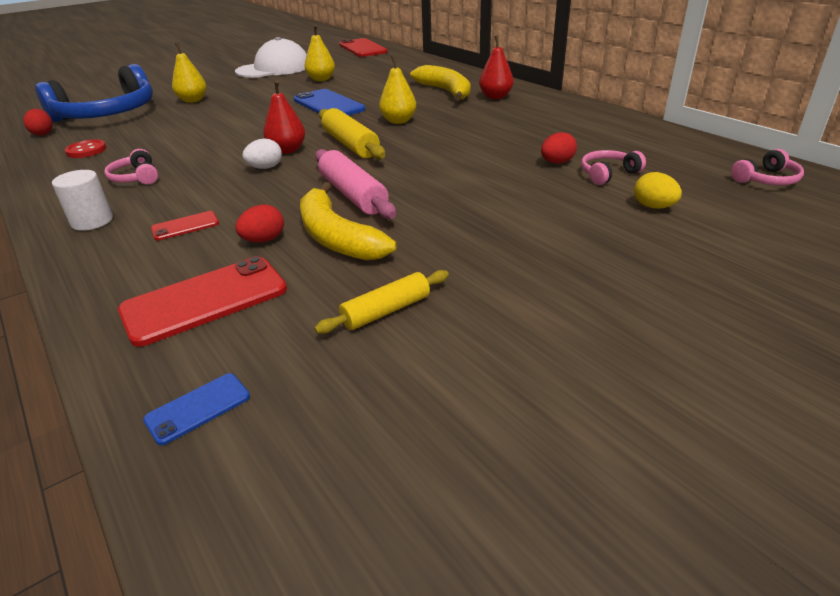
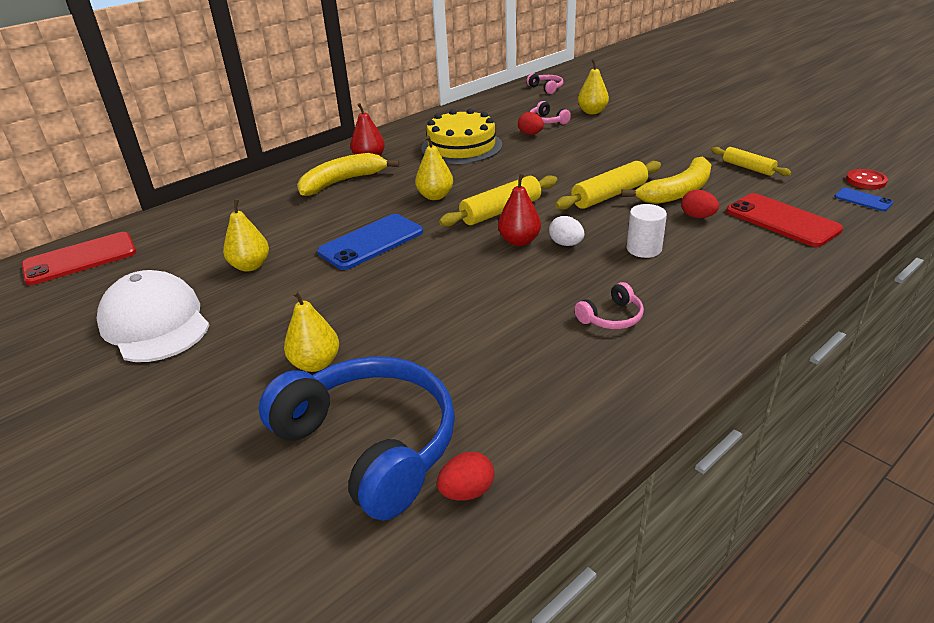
camera: 95 degrees left, 0 degrees up
(86, 150) = (538, 396): red button -> red button (865, 181)
(92, 221) = (716, 308): white cylinder -> white cylinder (644, 249)
(185, 226) = (696, 255): red phone -> none
(353, 195) = (609, 195): pink rolling pin -> yellow rolling pin
(519, 129) = (461, 147): none -> yellow cake
(653, 207) = (592, 112): yellow egg -> yellow pear

